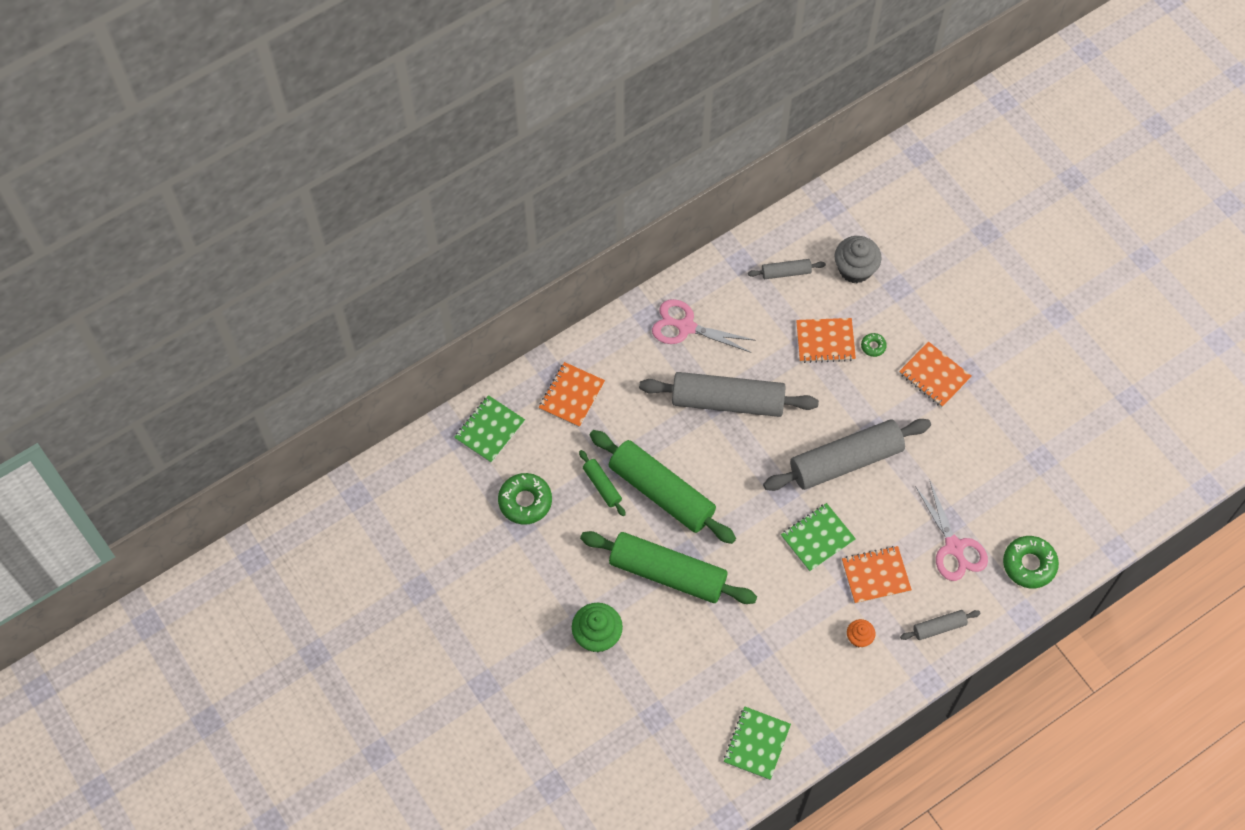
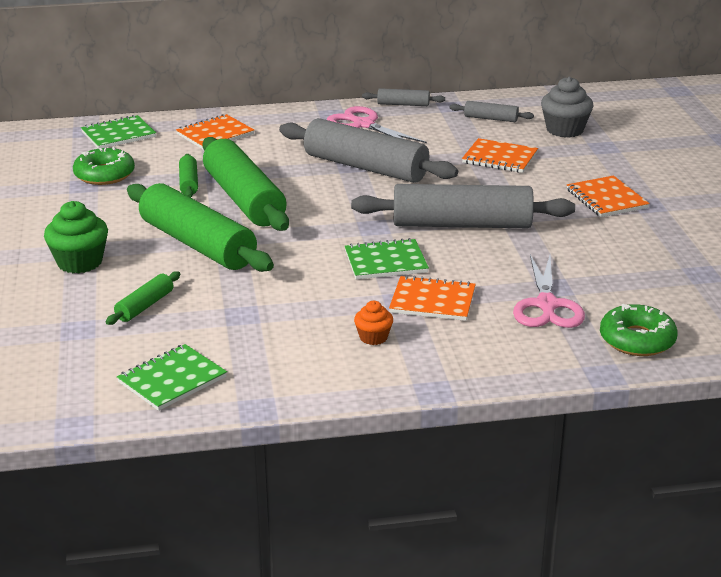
camera: 25 degrees right, 35 degrees down
(682, 669) = (145, 306): none -> green rolling pin
(873, 346) = (550, 170): green donut -> none
(939, 627) = (482, 355): grey rolling pin -> grey rolling pin (403, 104)

